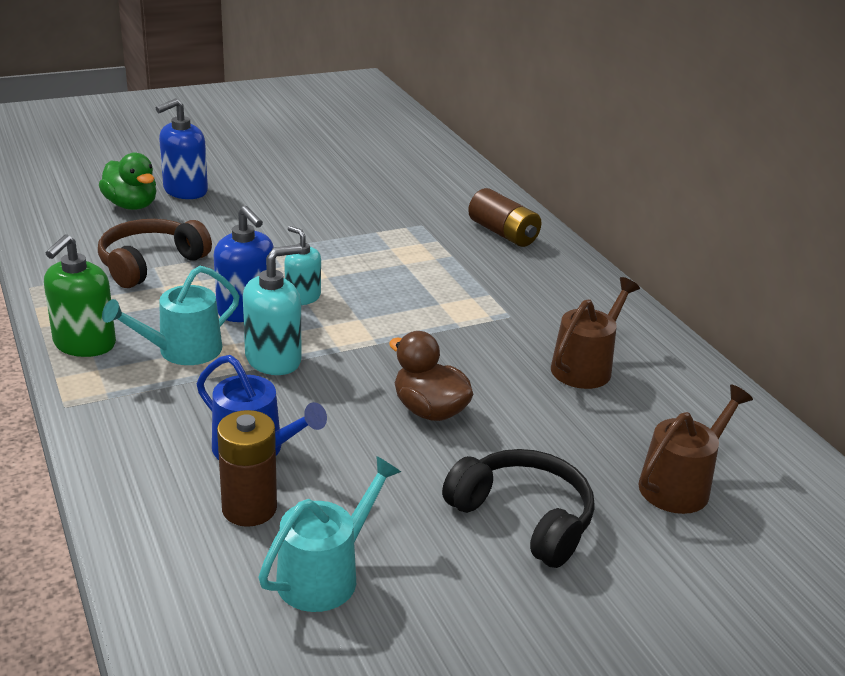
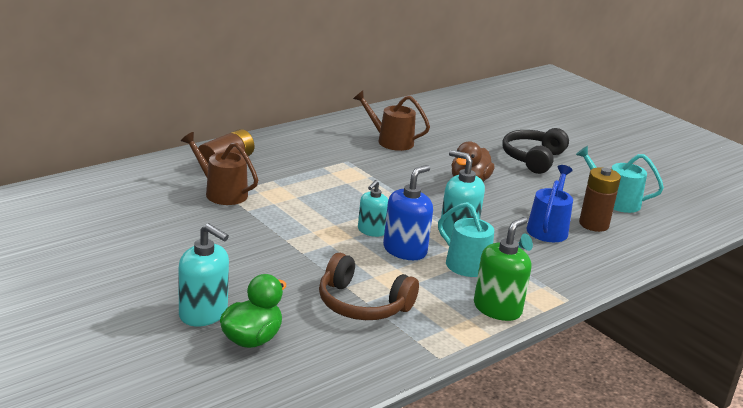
camera: 105 degrees left, 5 degrees down
(84, 344) = (497, 309): green soap dispenser -> green soap dispenser turned 60 degrees counterclockwise
(185, 191) = (203, 313): blue soap dispenser -> turquoise soap dispenser
(680, 485) = (476, 125): brown watering can -> brown watering can (222, 193)

